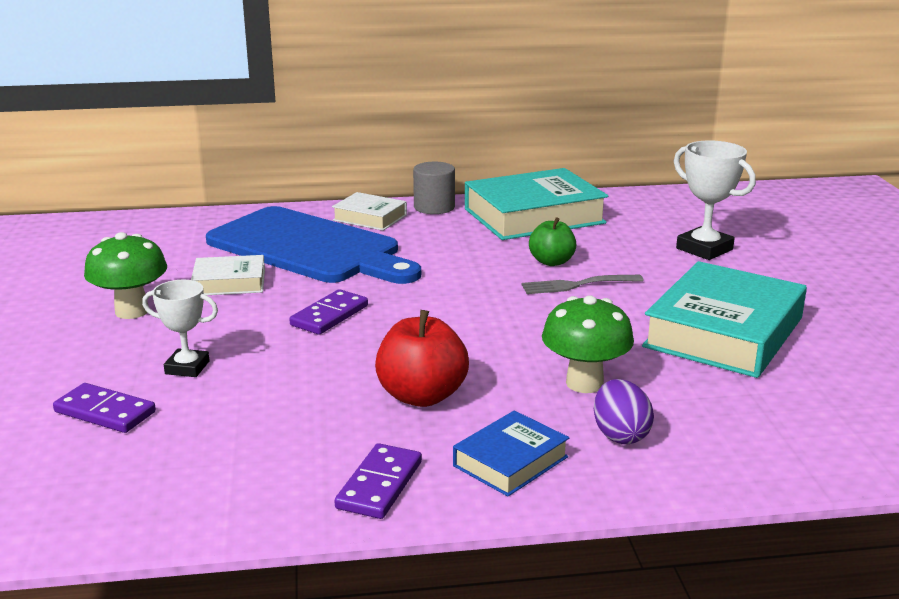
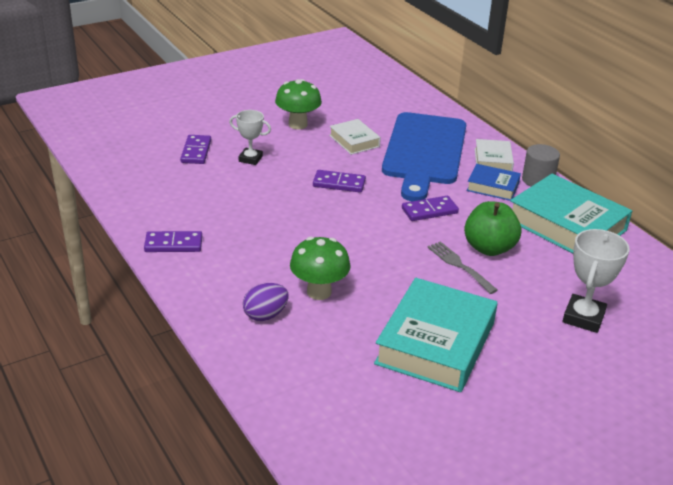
camera: 65 degrees right, 10 degrees up
(187, 367) = (250, 159): white trophy -> white trophy turned 60 degrees counterclockwise
(422, 396) = (267, 237): red apple -> none
(448, 275) = (429, 211): none -> purple domino
(510, 461) = (216, 280): blue book -> blue book (492, 187)
(551, 262) = (489, 248): green apple -> green apple, size x1.52
(723, 332) = (435, 343): turquoise book -> turquoise book turned 75 degrees counterclockwise

